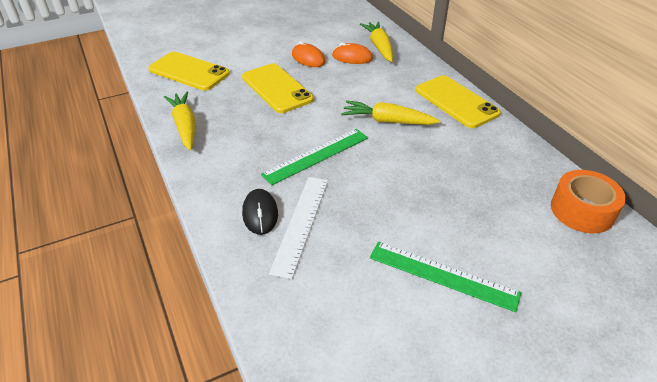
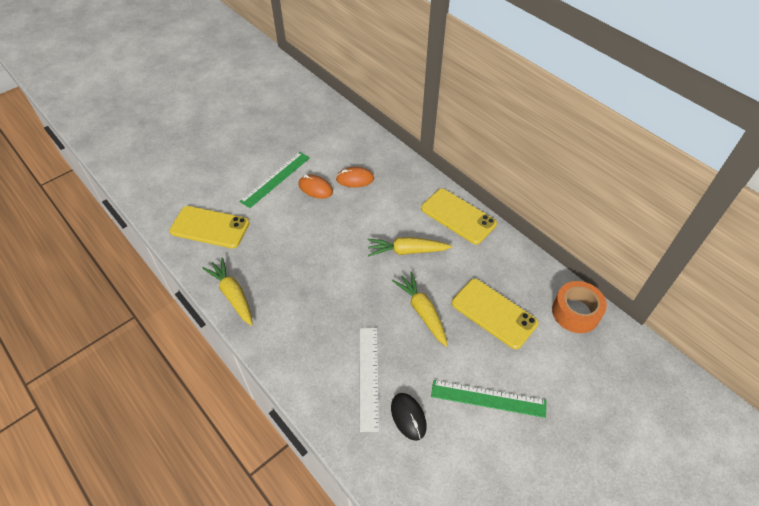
camera: 15 degrees left, 10 degrees up
(260, 214) = (333, 375): black mouse -> black mouse (408, 417)
(277, 88) = (299, 232): yellow phone -> yellow phone (494, 313)
(316, 155) = (359, 303): green ruler -> green ruler (275, 179)
(379, 47) = (375, 161): yellow carrot -> yellow carrot (422, 311)

